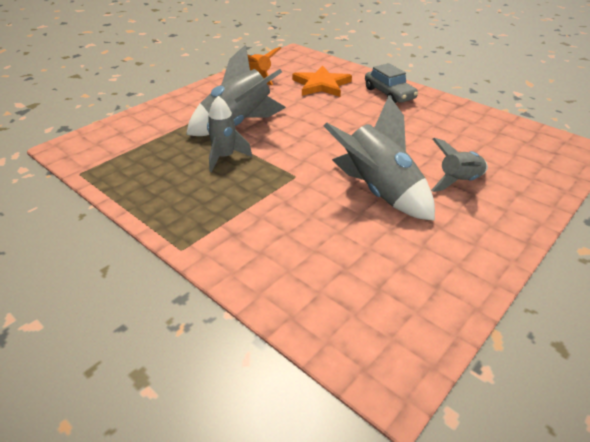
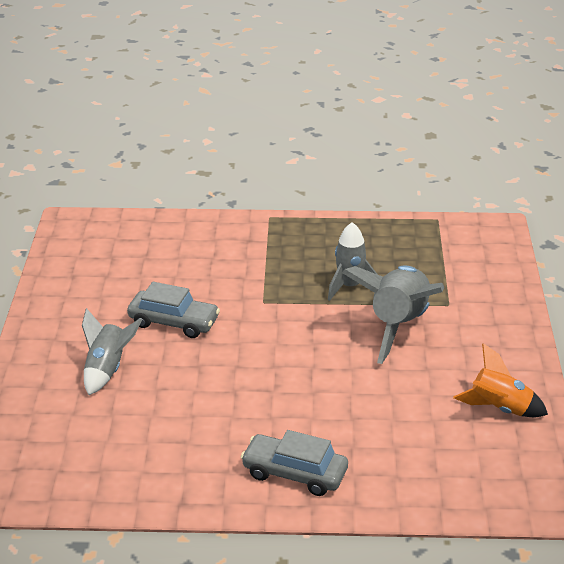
camera: 140 degrees right, 5 degrees down
(321, 85) = (402, 442): orange star -> none
(378, 192) = (173, 322): grey rocket -> grey car

